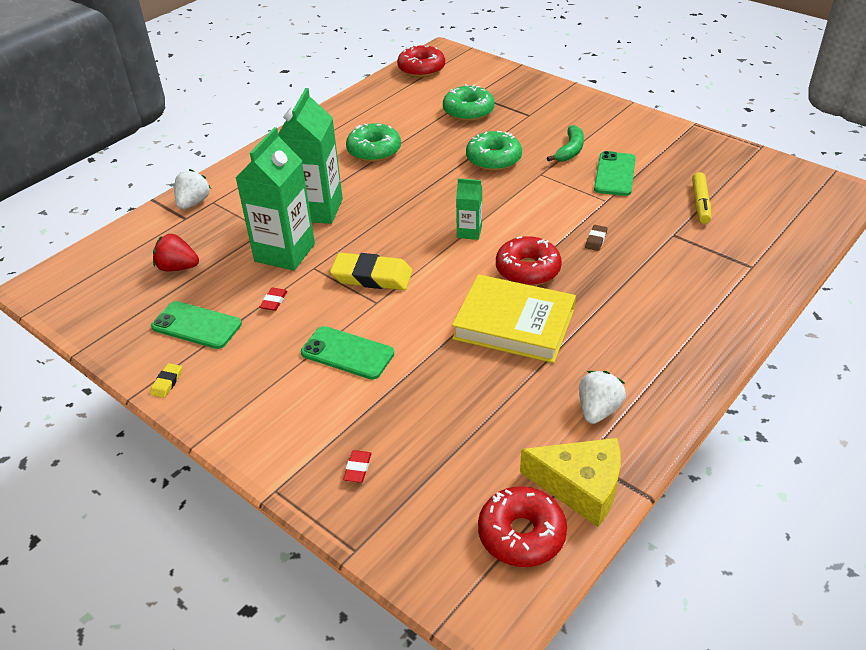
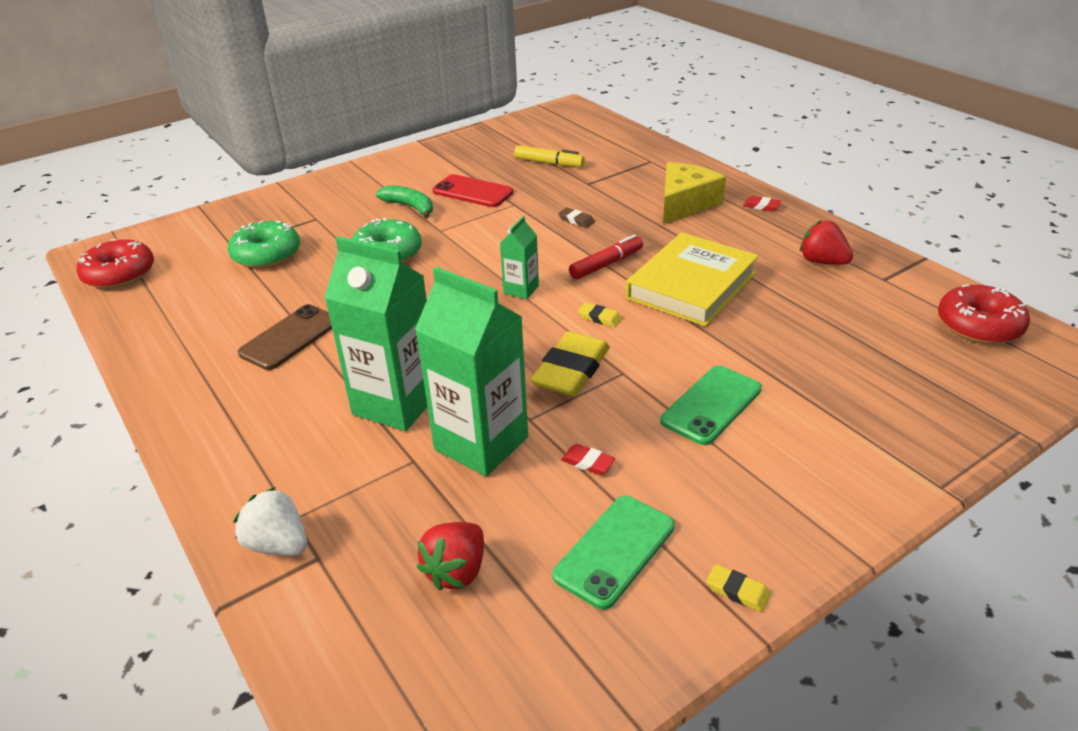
camera: 75 degrees left, 5 degrees down
(357, 468) = (903, 416): red eraser -> red eraser (761, 206)
(374, 151) = (290, 337): green donut -> brown phone
(444, 279) = (599, 318): none -> yellow eraser
(527, 270) = (606, 264): red donut -> red marker
(580, 486) = (917, 286): yellow cheese -> yellow cheese (684, 203)
(598, 410) = (822, 262): white strawberry -> red strawberry
(615, 174) = (473, 192): green phone -> red phone

